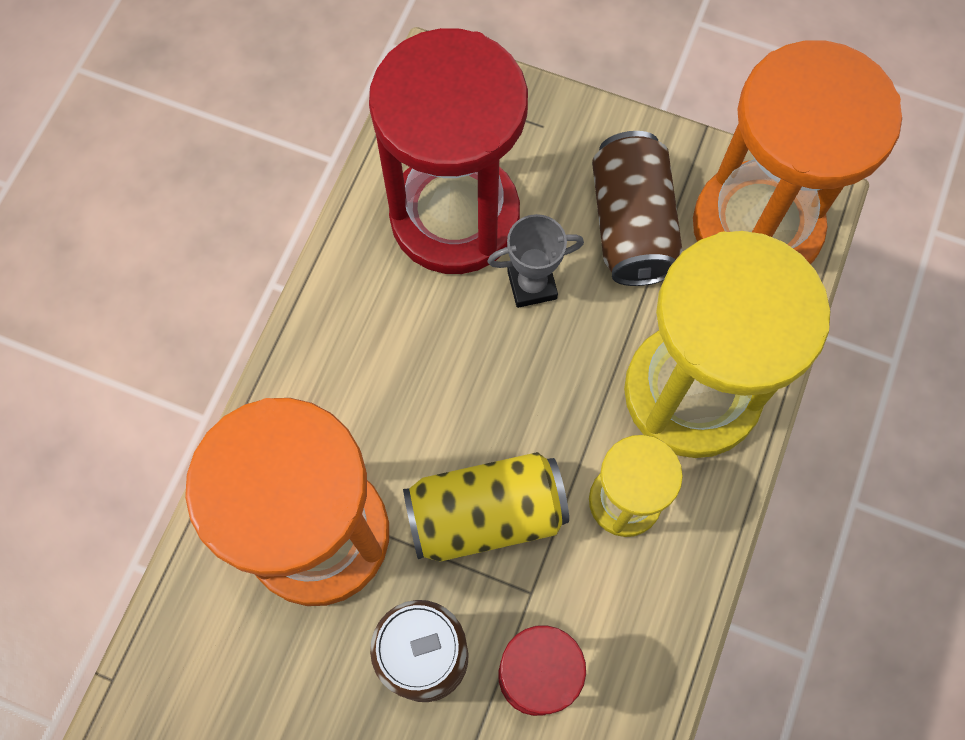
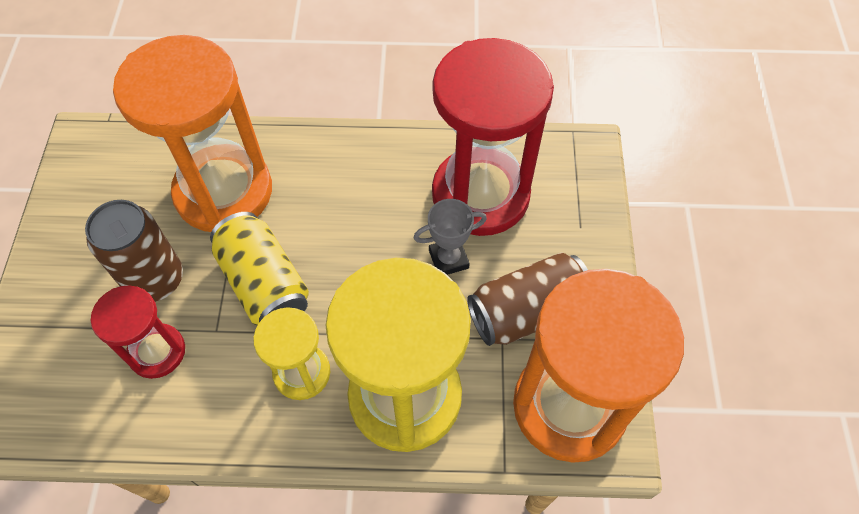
camera: 70 degrees right, 10 degrees down
(532, 285) = (448, 259): grey trophy -> grey trophy turned 75 degrees counterclockwise

